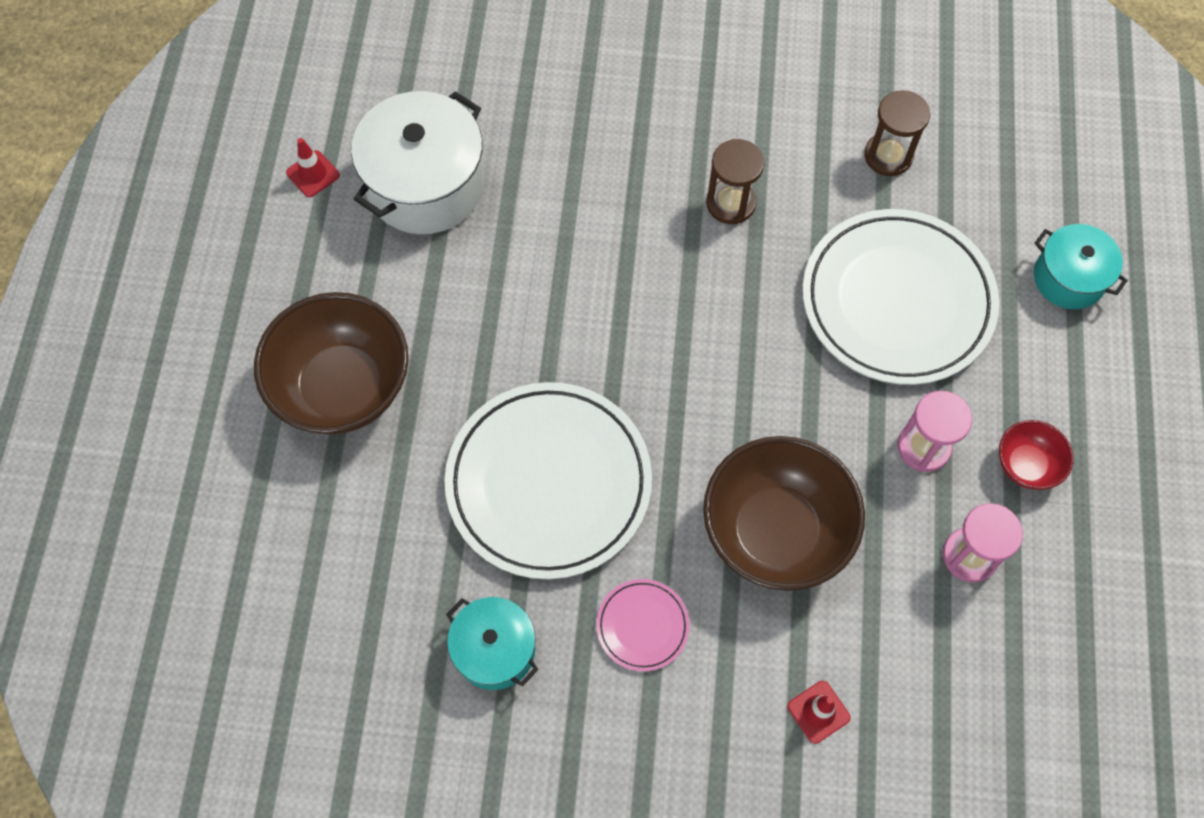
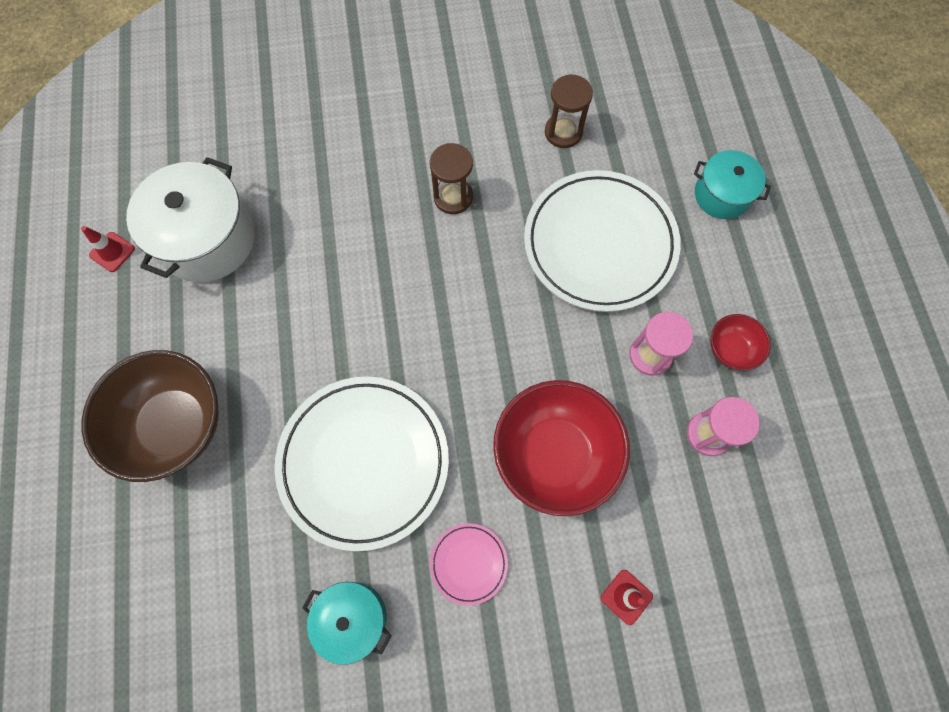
camera: 15 degrees left, 5 degrees up
(775, 531) = (554, 454): brown bowl -> red bowl

